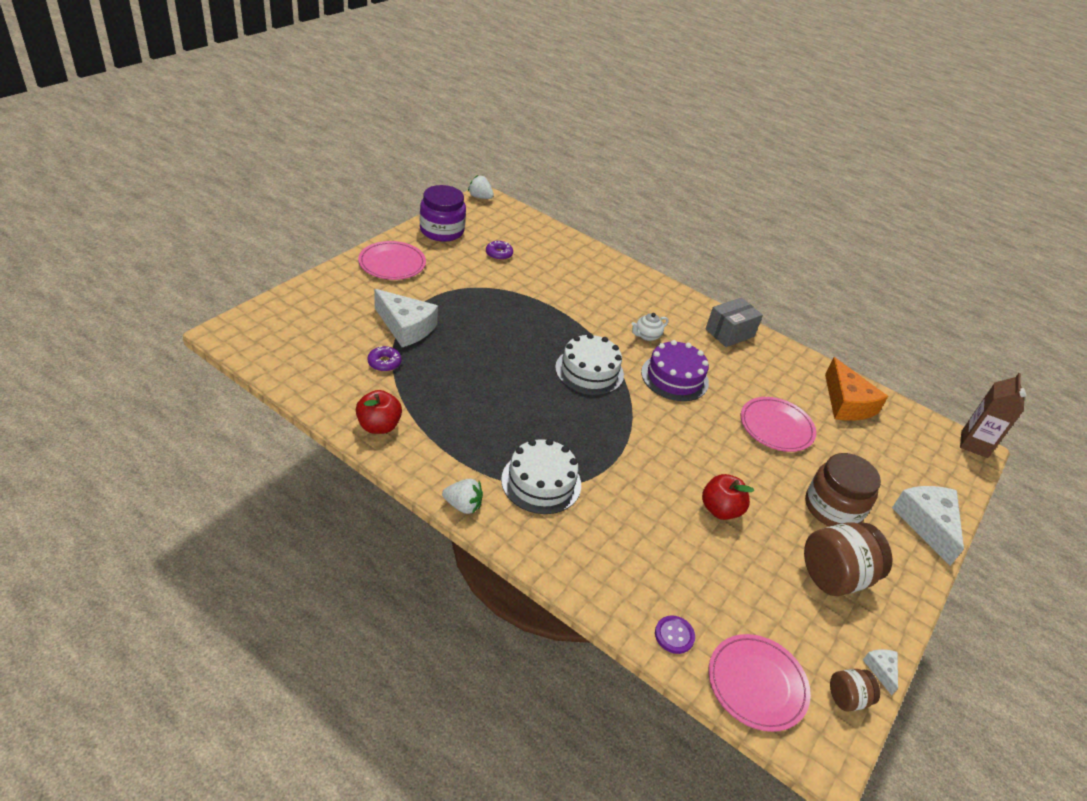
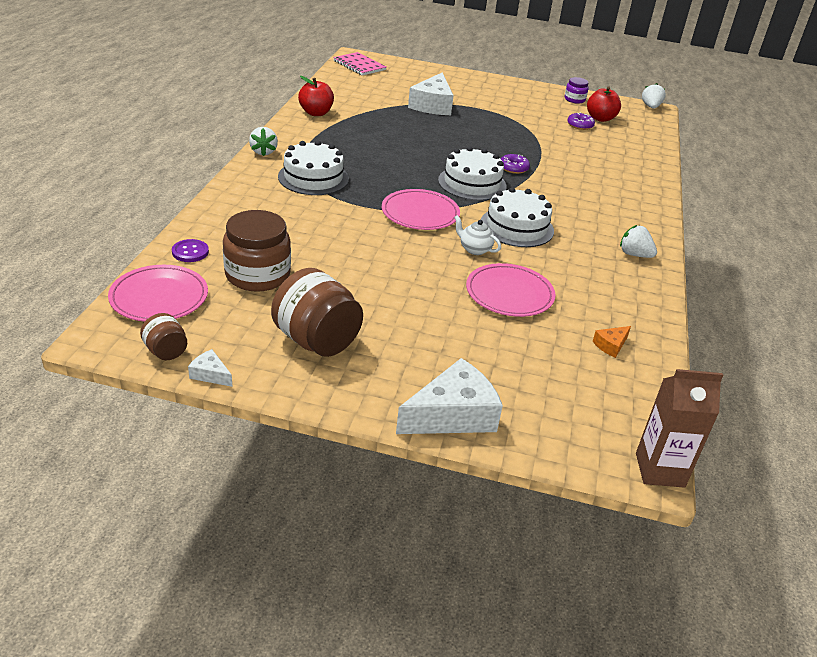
camera: 70 degrees right, 5 degrees down
(259, 340) = (359, 65): none -> pink notebook
(384, 363) = (383, 104): purple donut -> purple donut (513, 168)
(392, 263) = (502, 89): pink plate -> pink plate (420, 213)
(442, 231) = (574, 99): purple jar -> purple jar, size x0.51
(646, 336) = (561, 206): white teapot -> white teapot (474, 249)
(674, 377) = (516, 227): purple cake -> white cake
(720, 510) = (354, 265): red apple -> red apple (600, 118)
(729, 333) = (634, 254): grey box -> white strawberry
(832, 508) = (416, 337): brown jar -> brown jar (257, 275)
(846, 403) = (611, 345): orange cheese -> orange cheese, size x0.45
(881, 670) = (210, 374): white cheese -> white cheese turned 120 degrees counterclockwise

